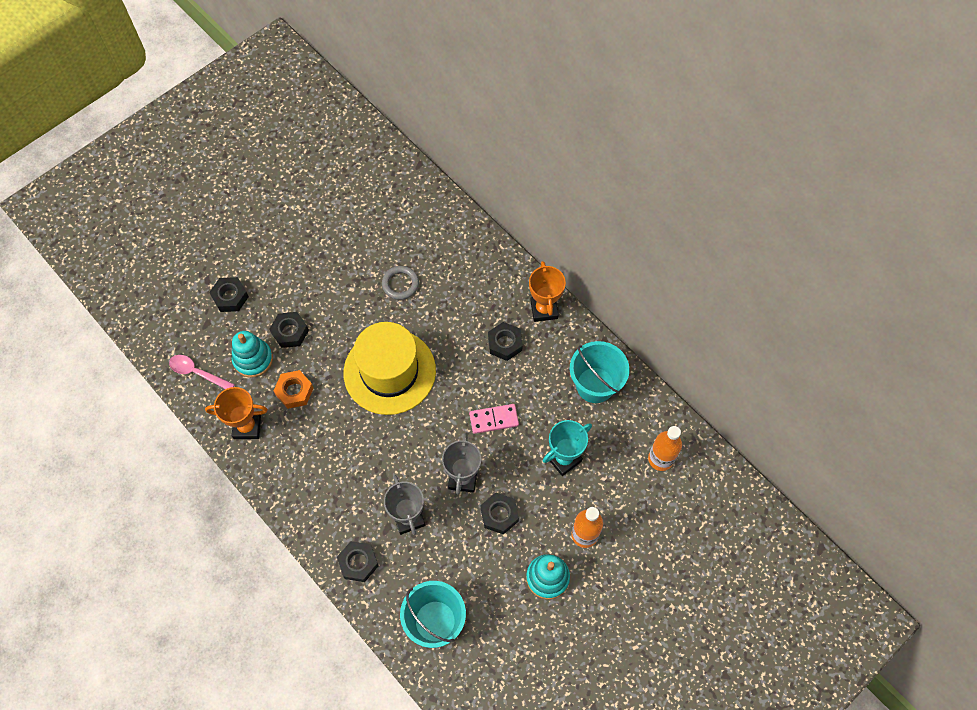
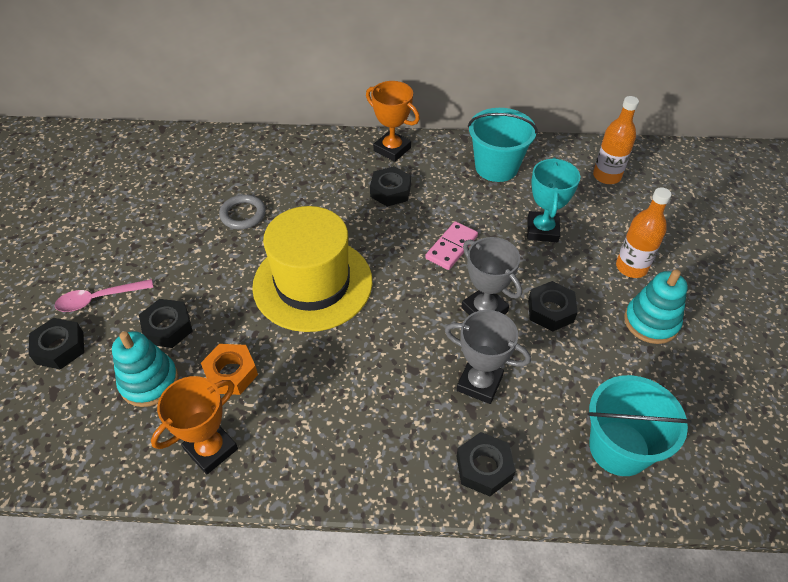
camera: 45 degrees left, 15 degrees down
(197, 373) = (89, 447): pink spoon -> pink spoon (99, 299)

